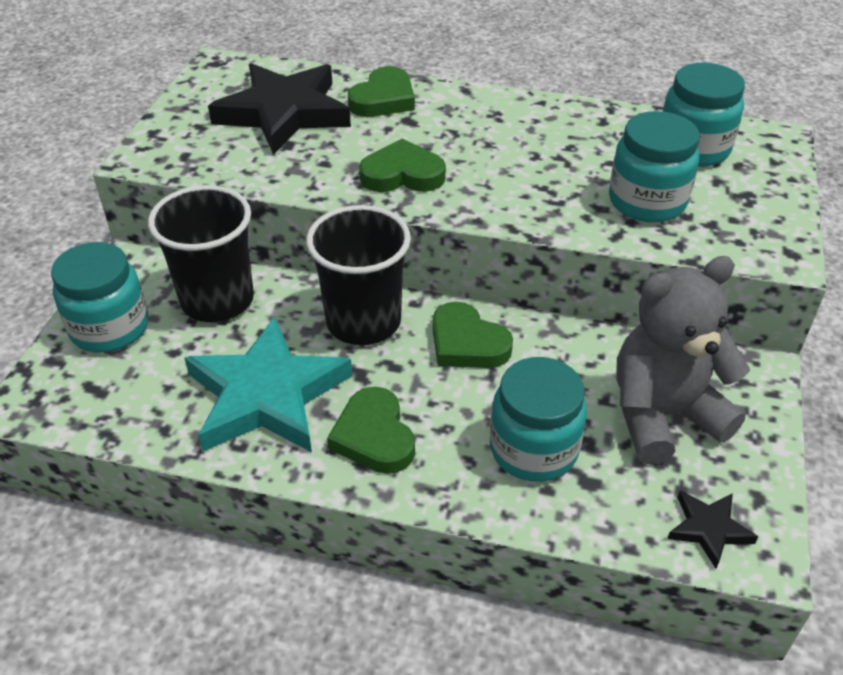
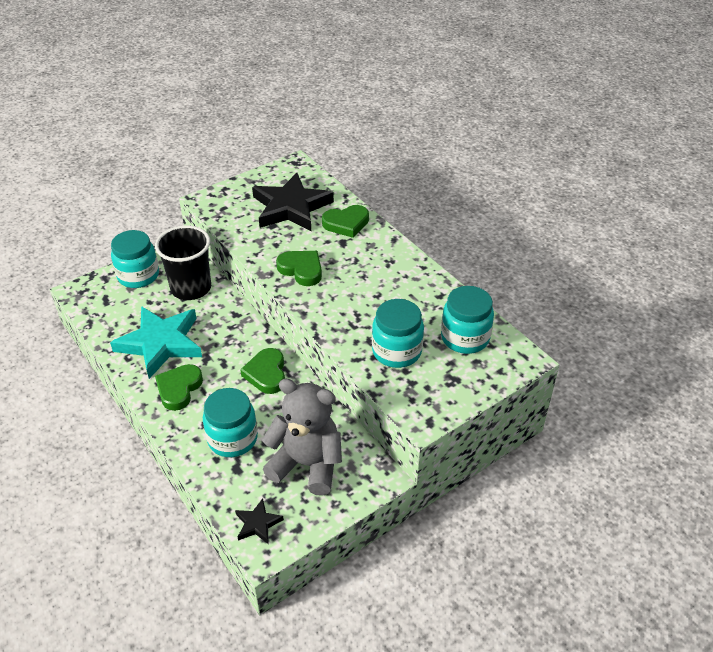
camera: 40 degrees right, 0 degrees up
(363, 322) = (236, 335): black cup -> none

